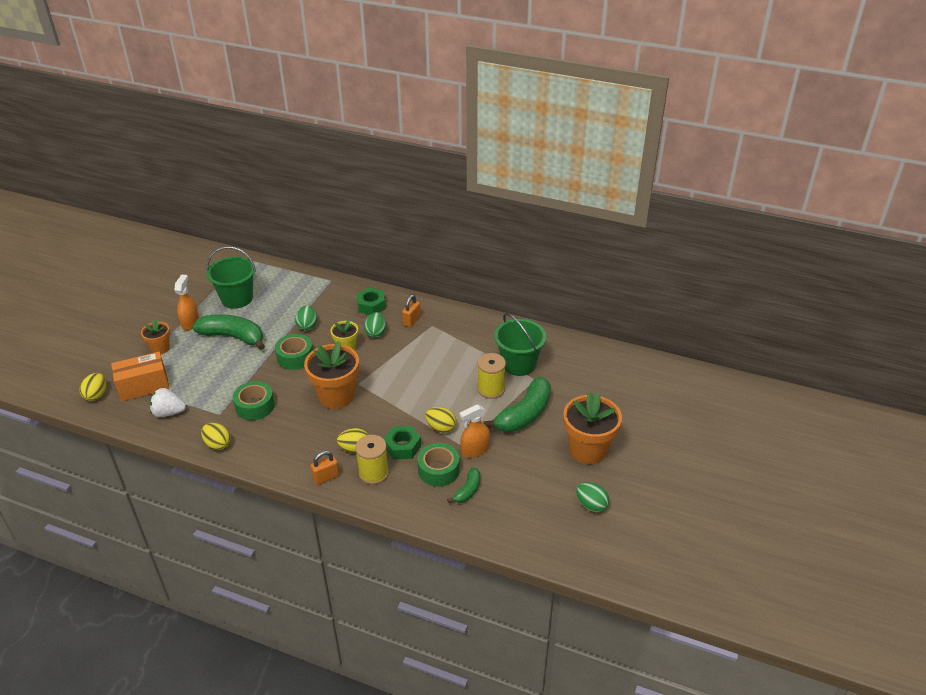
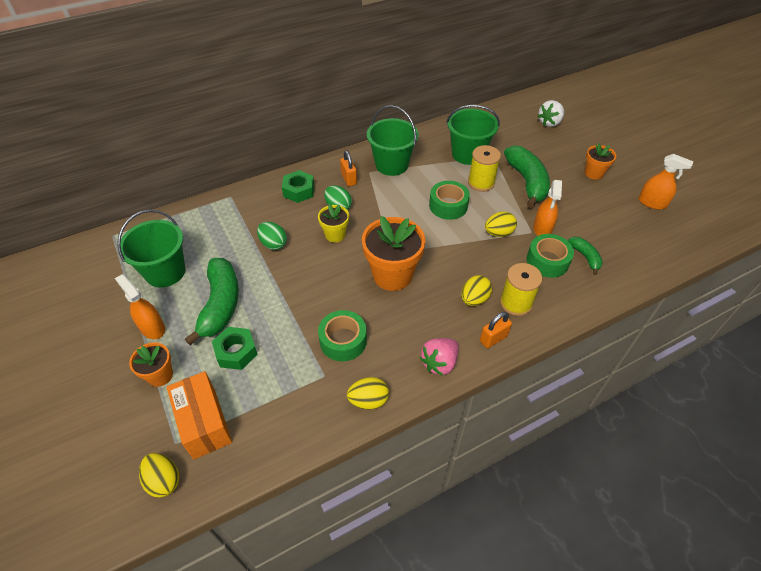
camera: 50 degrees left, 10 degrees up
(144, 386) = (204, 423): orange box -> orange box turned 45 degrees counterclockwise
(168, 413) = (274, 420): white strawberry -> white strawberry (549, 122)
(233, 337) = (220, 305): green banana -> green banana turned 120 degrees clockwise
(278, 461) = (439, 363): none -> pink strawberry
(295, 357) = (306, 275): green tape -> green tape (448, 206)
(326, 477) = (493, 338): orange padlock -> orange padlock turned 45 degrees clockwise
(402, 447) = (500, 267): green nut -> green nut (236, 352)
(454, 332) = (392, 165): none -> green bucket
(588, 450) = (593, 173): orange flower pot -> orange flower pot, size x0.54
(591, 505) = (652, 203): green egg -> orange spray bottle

